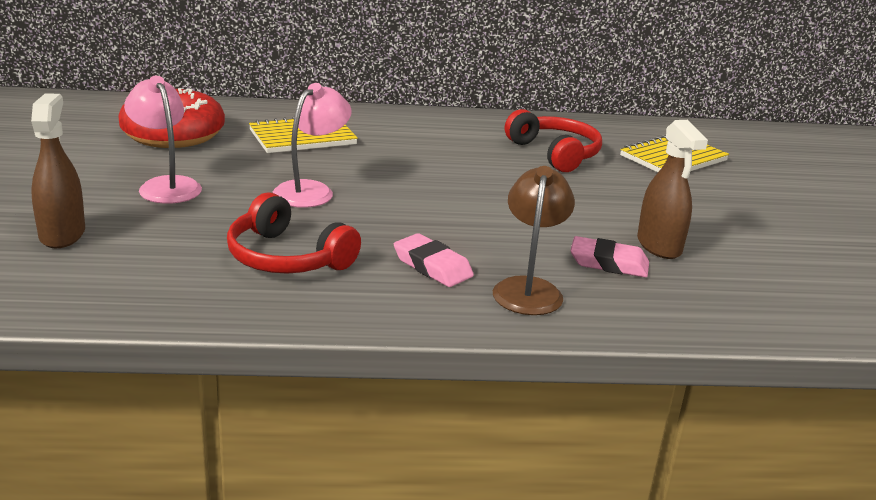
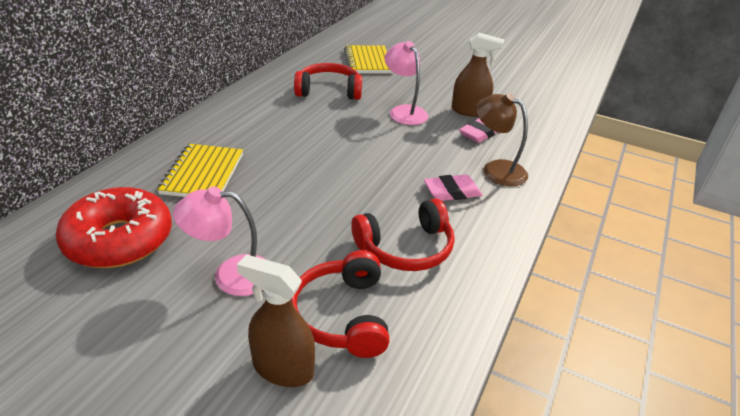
camera: 60 degrees left, 10 degrees up
(150, 245) = (342, 315): none -> red headphones
(311, 190) = (305, 202): pink lamp -> pink lamp (404, 111)

